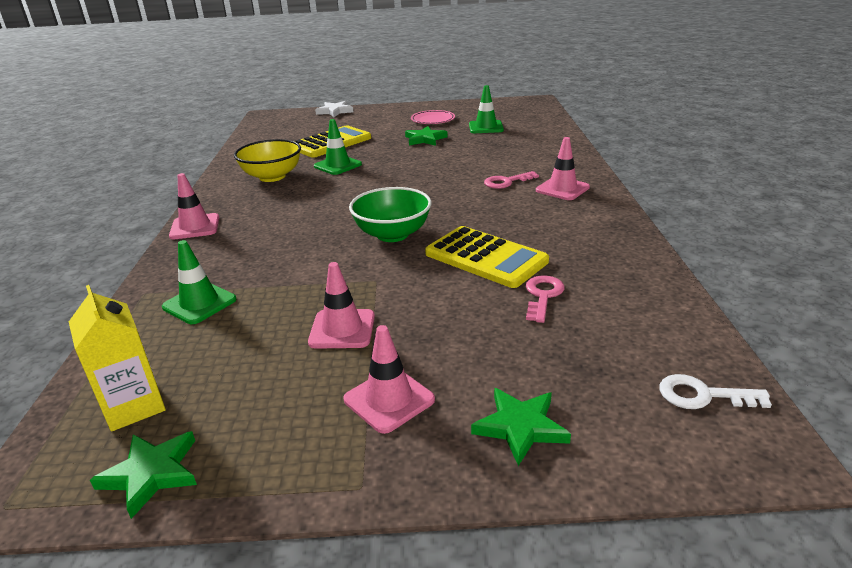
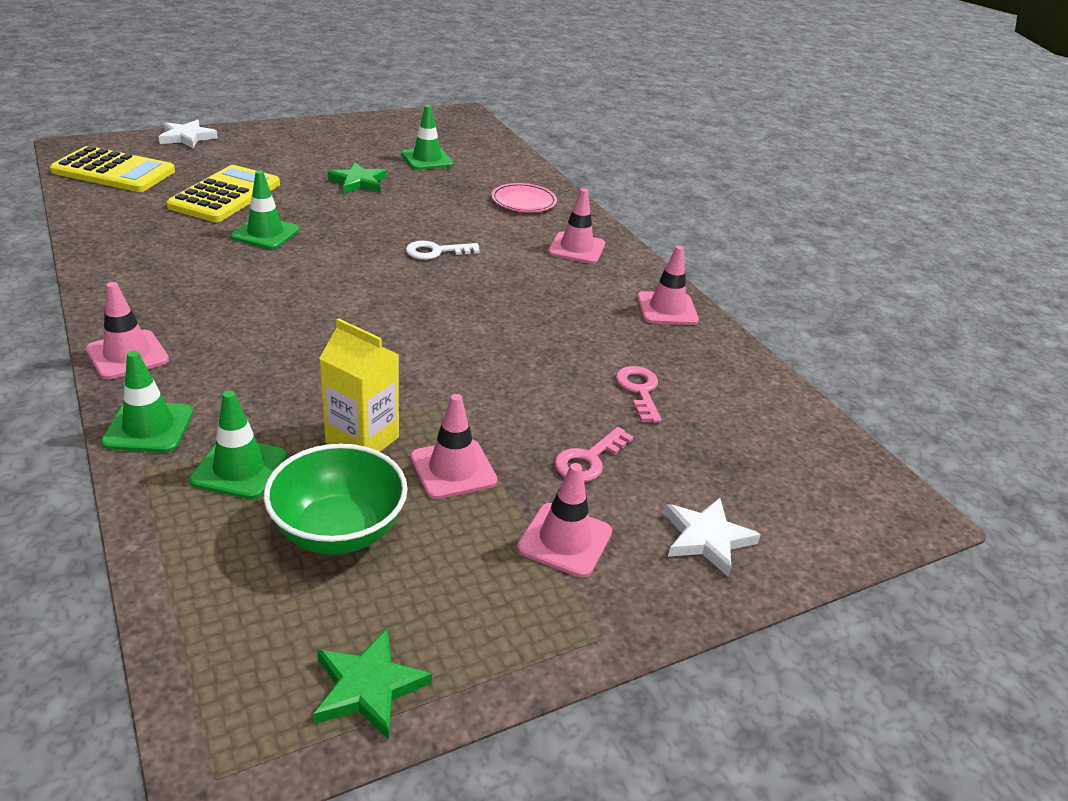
camera: 30 degrees left, 5 degrees up
(134, 406) = (273, 618): yellow carton -> yellow carton (362, 440)
(169, 270) = (149, 427): none -> green traffic cone
(272, 177) = (179, 260): yellow bowl -> none
(392, 234) = (420, 333): green bowl -> green bowl (339, 531)
(433, 120) = (346, 149): pink plate -> pink plate (523, 201)
(485, 258) = (550, 352): yellow calculator -> yellow calculator (113, 171)
(506, 182) = (507, 243): pink key -> pink key (588, 460)
(520, 427) = (707, 538): green star -> white star
(613, 238) = (667, 309): none -> pink traffic cone
(702, 395) = (835, 471): white key -> white key (435, 252)

